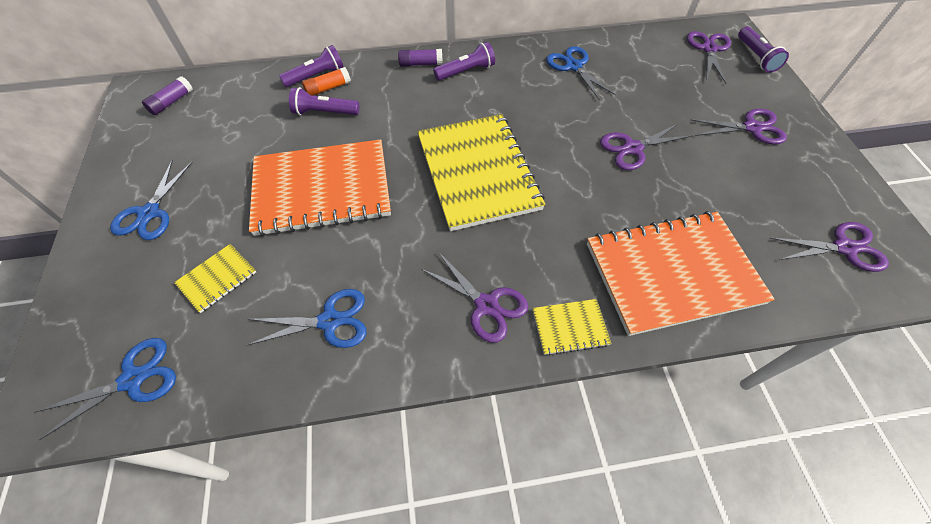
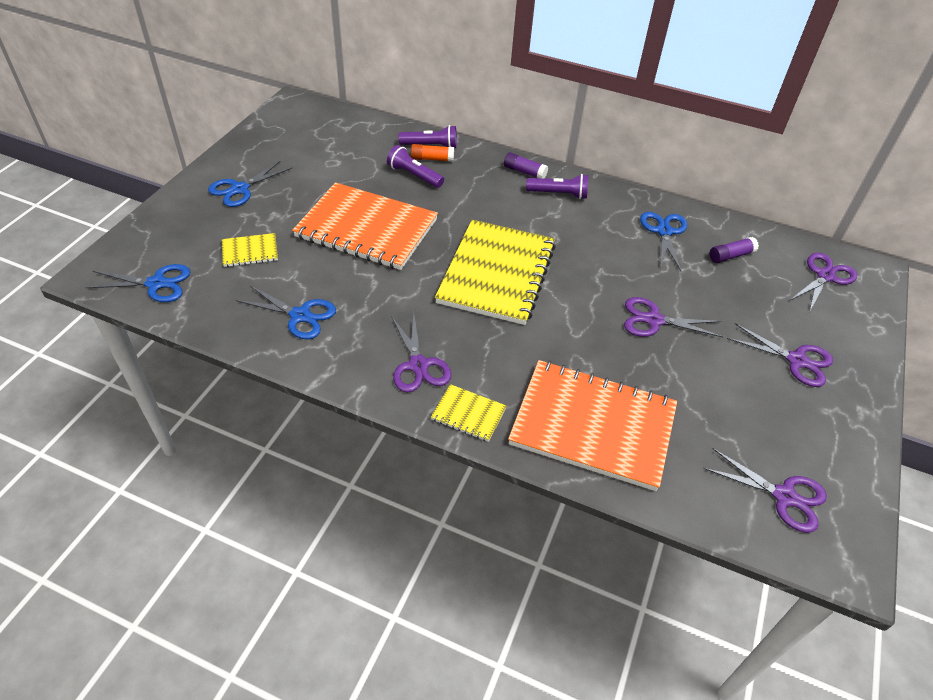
camera: 30 degrees right, 10 degrees down
(172, 102) = (310, 120): purple glue stick -> purple glue stick (731, 256)
(756, 57) = (872, 305): purple flashlight -> none

